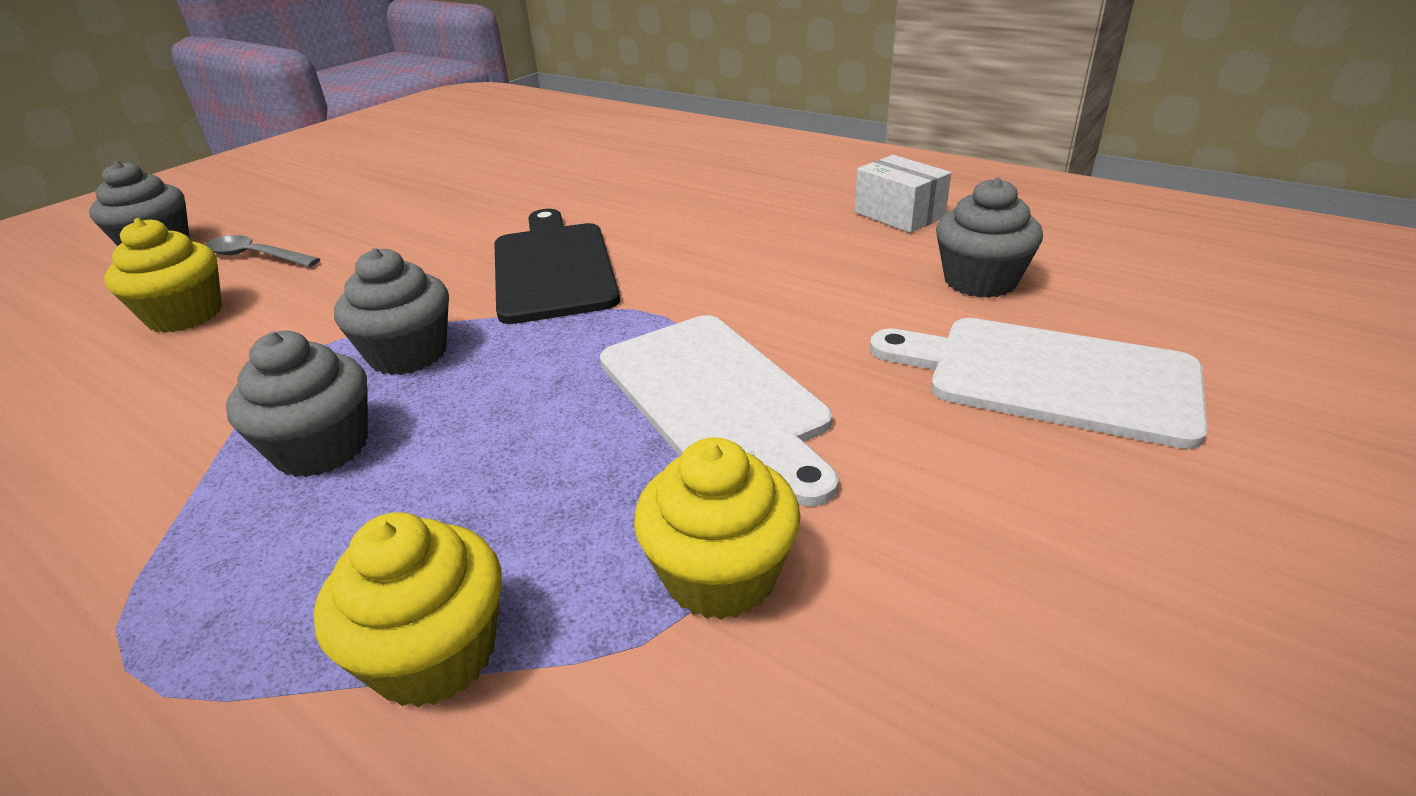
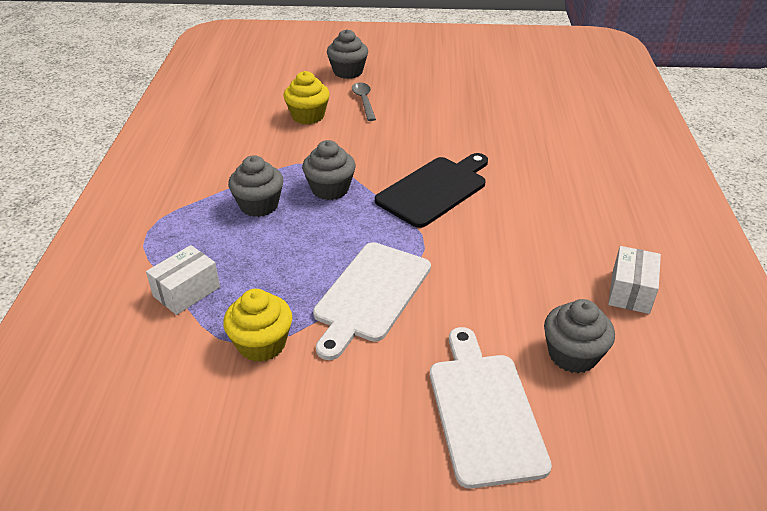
camera: 55 degrees right, 5 degrees up
(435, 654) = (186, 291): yellow cupcake -> white box

